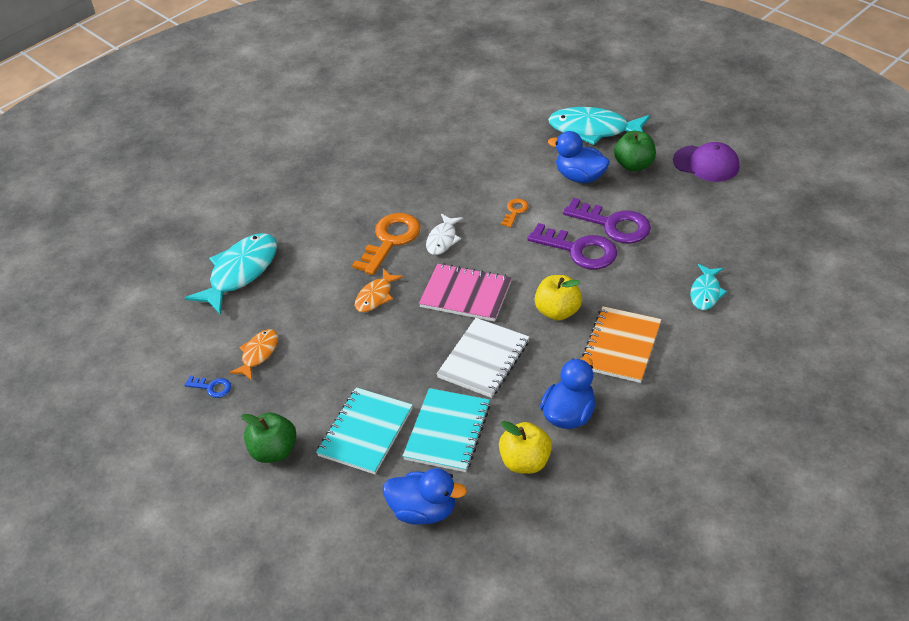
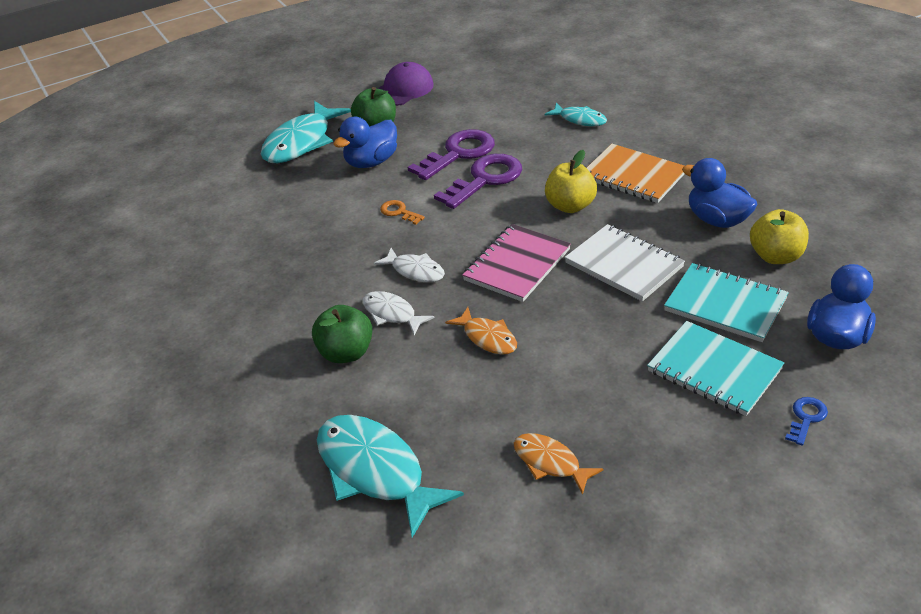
camera: 75 degrees left, 5 degrees down
(212, 387) = (599, 520): blue key -> blue key (806, 418)
(274, 451) = (731, 459): green apple -> green apple (346, 353)
(390, 240) = (392, 314): orange key -> white fish

